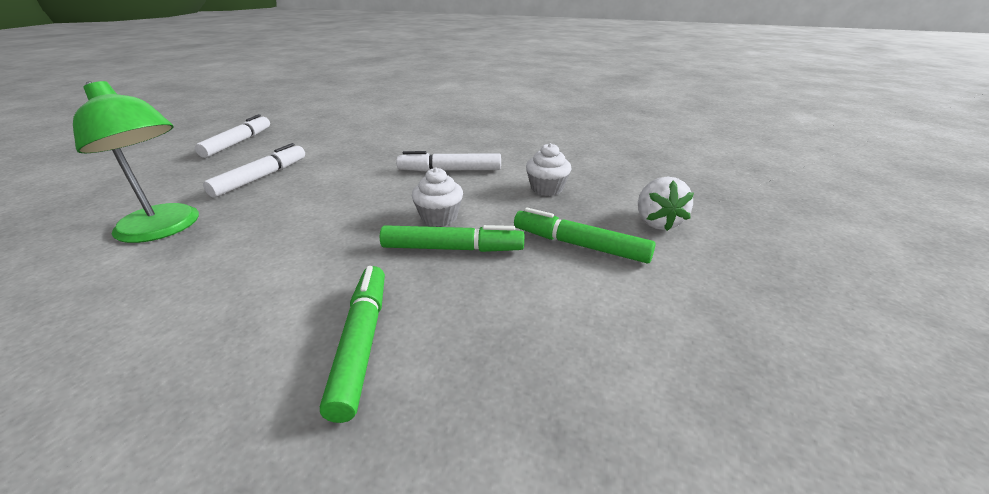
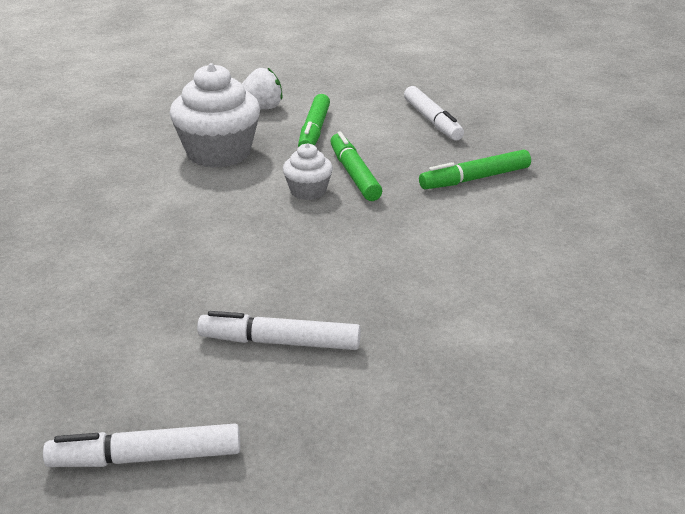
camera: 110 degrees left, 0 degrees up
(164, 229) = (439, 339): green lamp -> none
(450, 170) = (194, 211): white marker -> white marker (432, 121)
(546, 189) = (219, 153): white cupcake -> white cupcake, size x1.92

